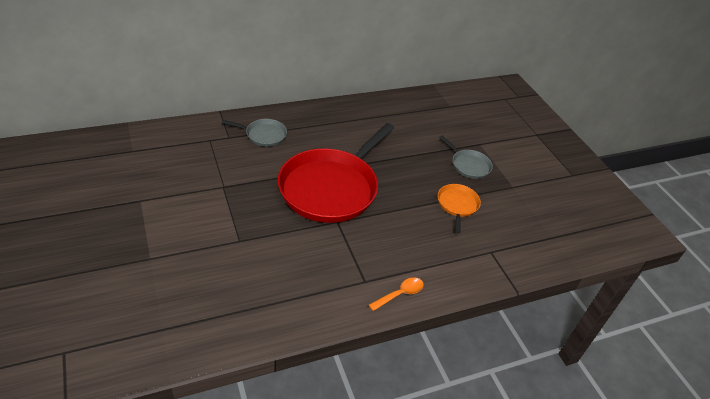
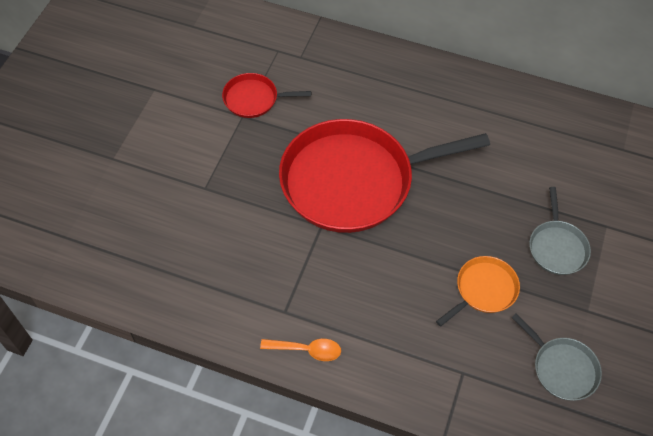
camera: 45 degrees right, 15 degrees up
(221, 173) = (254, 99): none -> red pan
(263, 135) = (340, 73): grey pan -> grey pan (562, 368)

